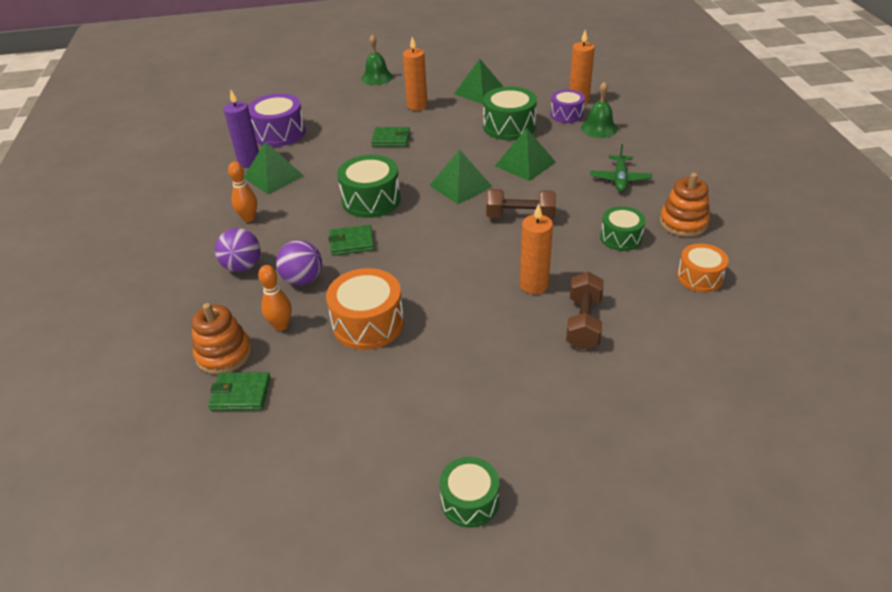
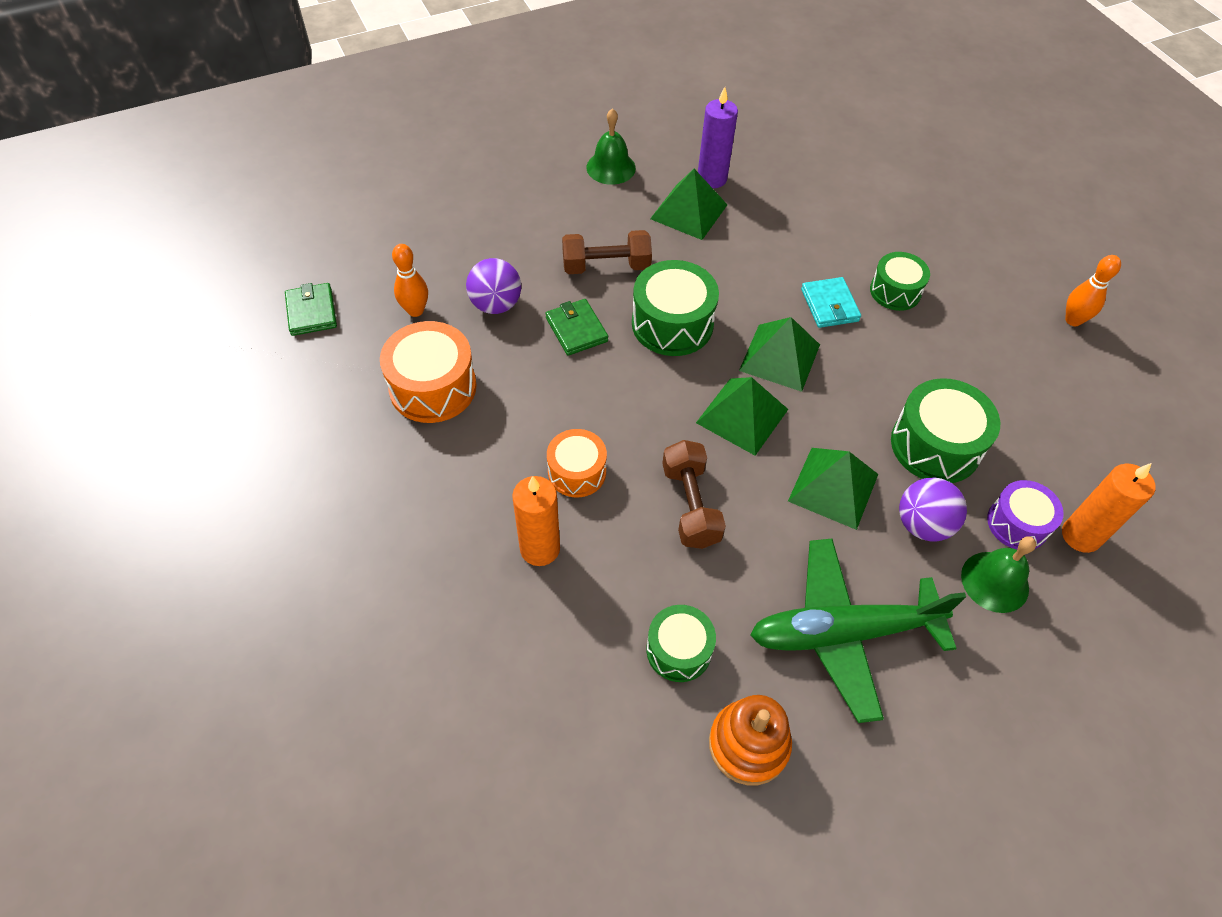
camera: 70 degrees right, 15 degrees up
(224, 354) = (365, 279): orange stacking toy -> none
(242, 266) = (506, 244): purple ball -> purple ball (922, 524)
(249, 218) = (596, 218): orange bowling pin -> orange bowling pin (1073, 320)
(279, 133) = (791, 184): purple drum -> none
(377, 77) = (999, 241): green bell -> green bell (611, 167)
(391, 139) = (829, 305): green wallet -> turquoise wallet
(417, 106) = (939, 311): orange candle -> none
(469, 501) = (184, 546): green drum -> green drum (895, 291)
(479, 91) = (1029, 382): green pyramid -> green pyramid (780, 357)
(583, 323) = (475, 621): brown dumbbell -> brown dumbbell (606, 266)
(620, 179) = (842, 633): green plane -> green plane, size x1.82
(699, 277) = (610, 776): orange drum -> orange drum (577, 472)

